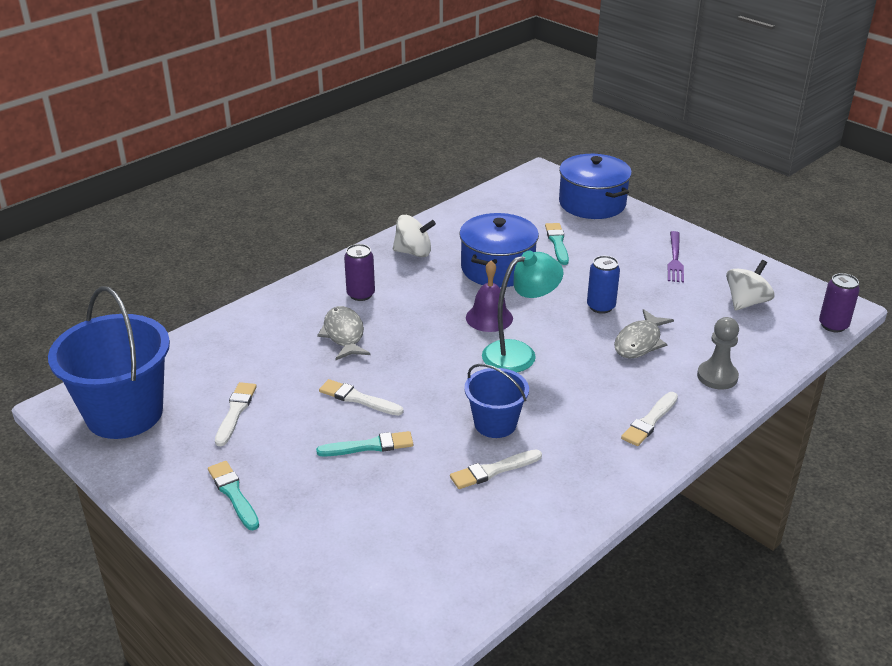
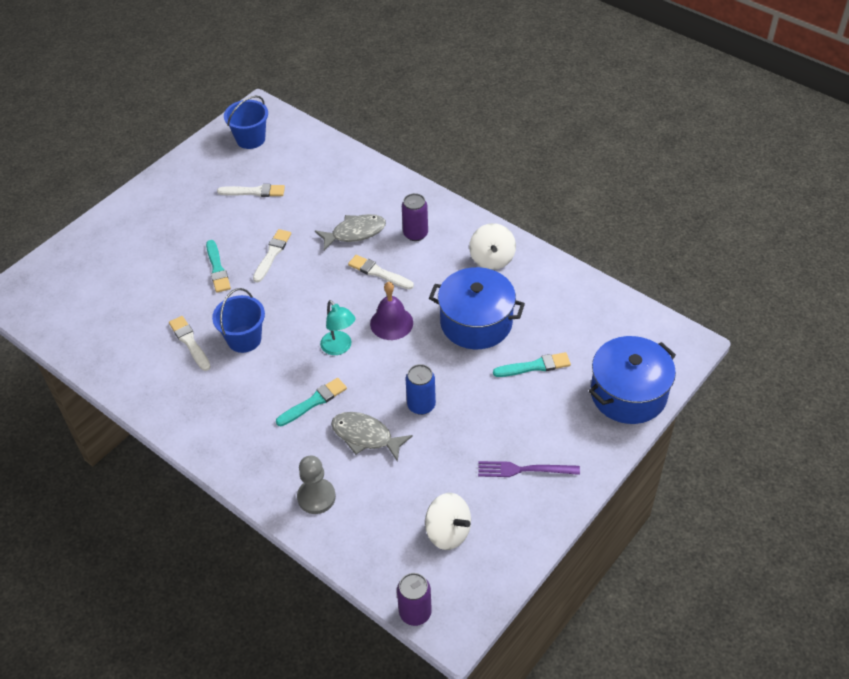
camera: 85 degrees right, 15 degrees up
(124, 413) = (250, 139): blue bucket -> blue bucket, size x0.56
(234, 494) = (169, 209): turquoise brush -> turquoise brush (313, 402)
(519, 353) = (339, 348): turquoise lamp -> turquoise lamp, size x0.66
(650, 421) = (250, 443): white brush -> white brush (379, 273)

